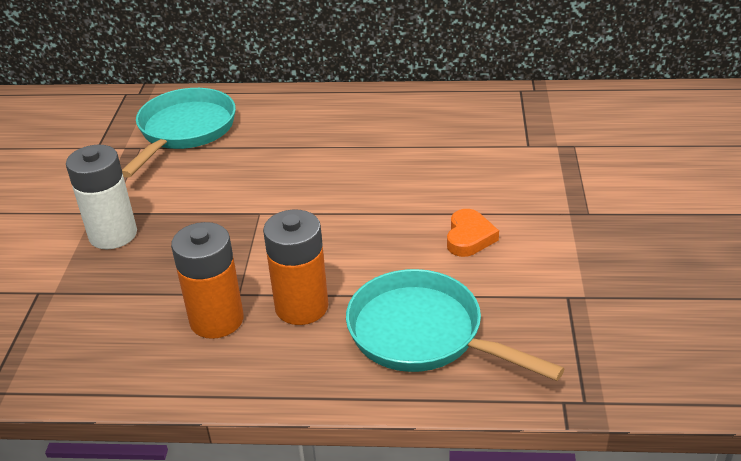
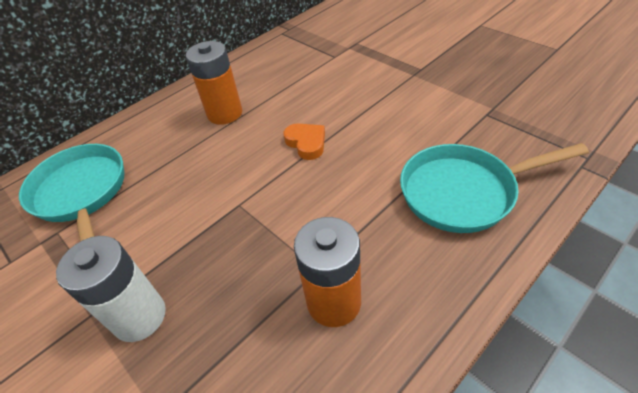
camera: 45 degrees left, 10 degrees up
(301, 307) = (372, 239): orange battery -> orange battery (225, 113)
(469, 237) = (390, 121): orange heart -> orange heart (306, 143)

